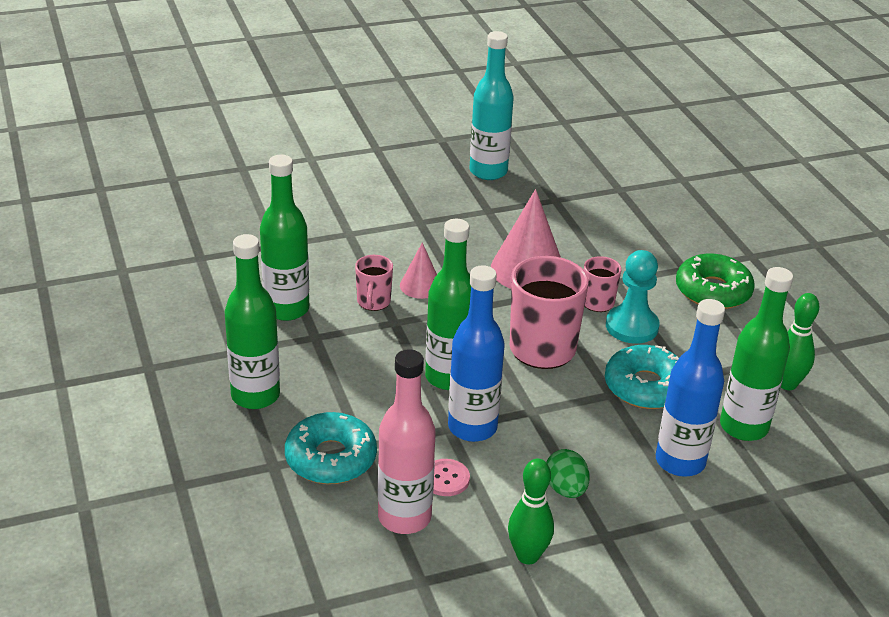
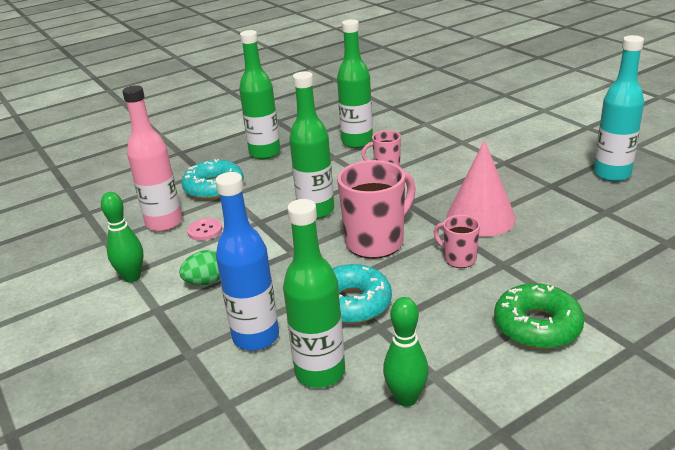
camera: 80 degrees right, 5 degrees down
(420, 285) = (419, 179): pink cone -> none
(472, 427) = (263, 230): blue bottle -> none
(632, 326) = (437, 283): turquoise pawn -> none

